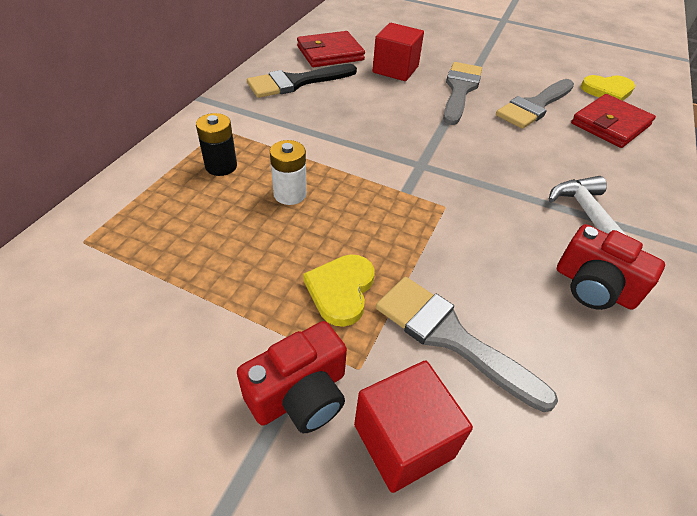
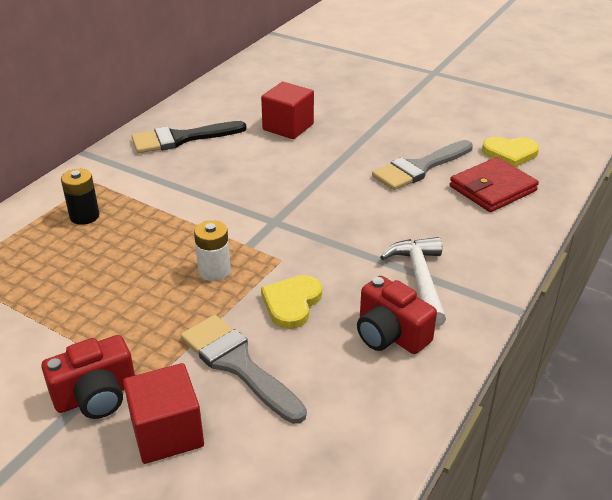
camera: 10 degrees right, 10 degrees down
(290, 194) = (139, 243): white battery -> white battery (214, 271)
(330, 53) = (226, 109): red wallet -> none
(341, 290) = (157, 323): yellow heart -> yellow heart (292, 303)
(460, 90) = (347, 149): grey brush -> none

